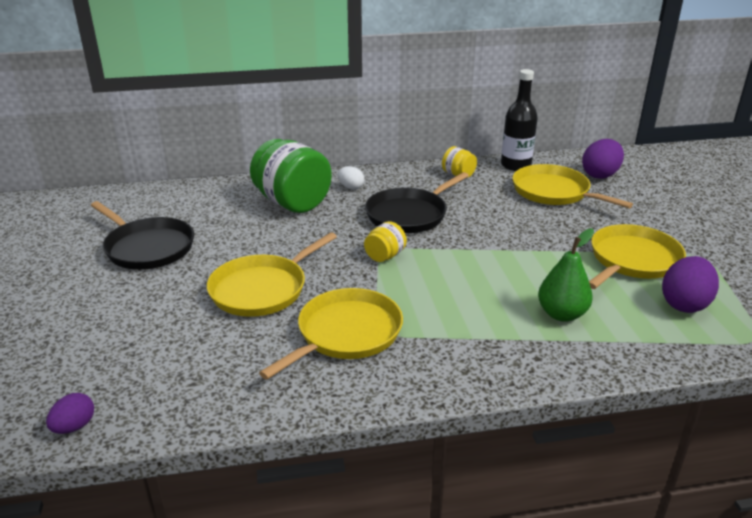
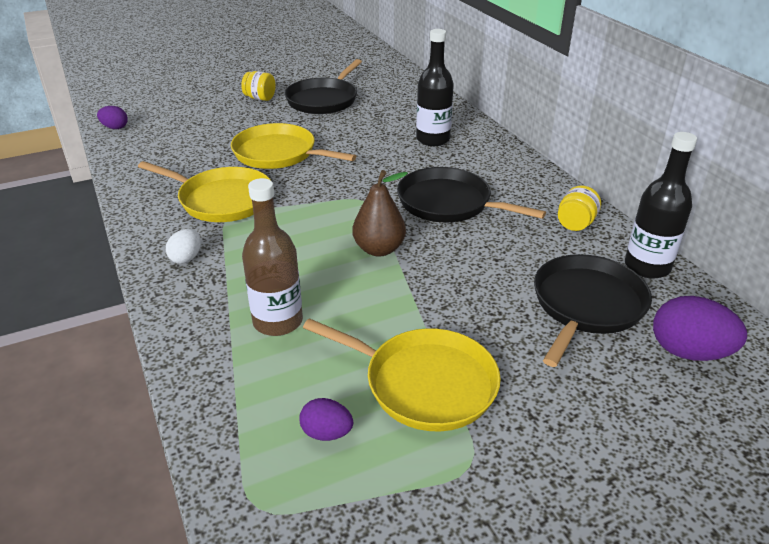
camera: 75 degrees right, 5 degrees up
(292, 203) = (433, 139): green jar -> black bottle
(351, 187) = (487, 162): white egg -> white egg (186, 258)
(385, 256) = (355, 200): yellow jar -> yellow jar (260, 98)
(469, 255) = (379, 249): none -> brown pear
(554, 192) = (586, 305): yellow pan -> black pan
(561, 314) = (278, 321): green pear -> brown bottle
(684, 304) = (326, 433): purple egg -> purple egg, size x0.58

